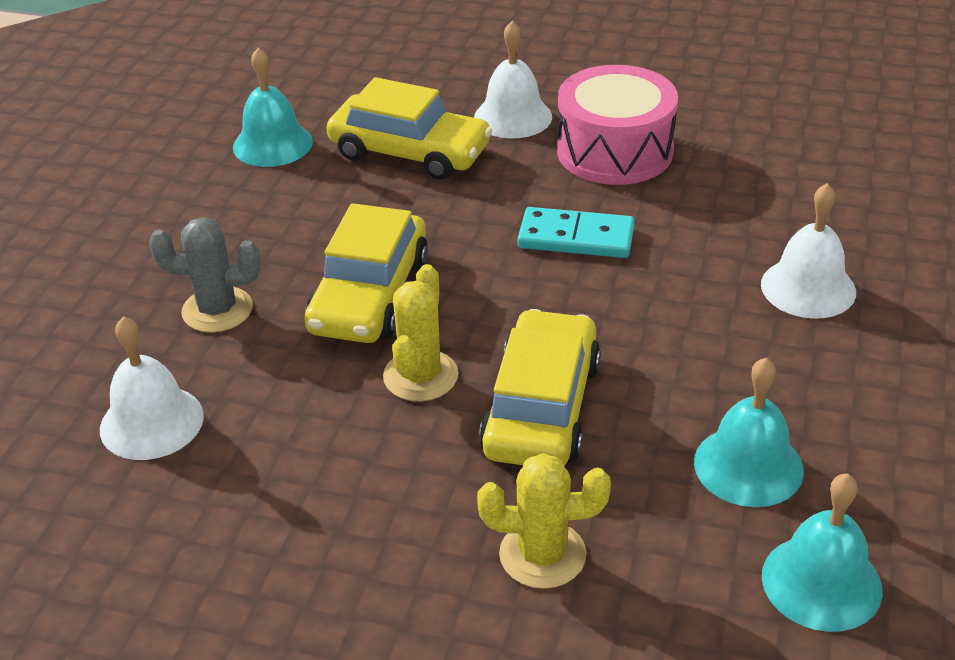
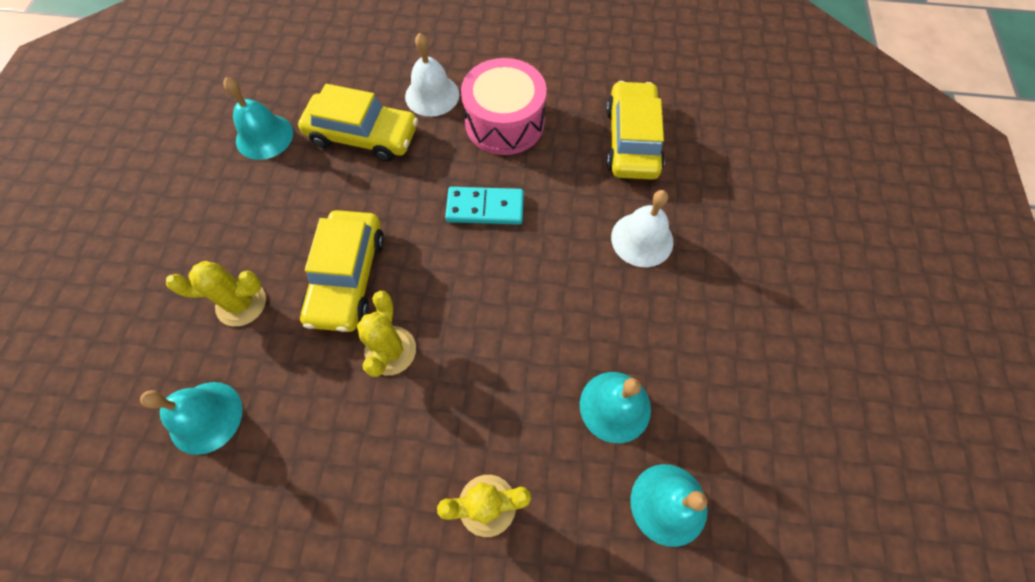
camera: 10 degrees left, 25 degrees up
(151, 422) = (205, 417): white bell -> turquoise bell
(217, 310) = (241, 303): grey cactus -> yellow cactus
(542, 407) = (475, 370): yellow car -> yellow car (632, 140)

